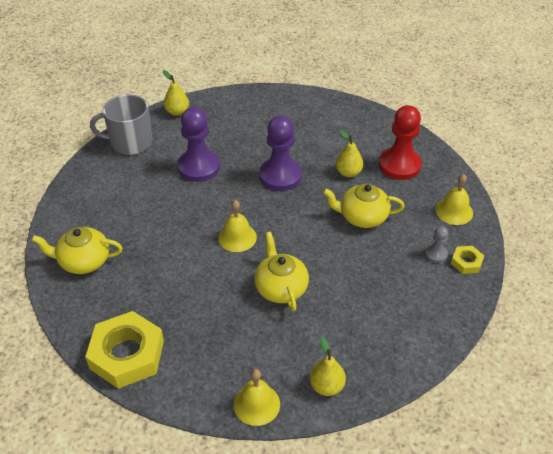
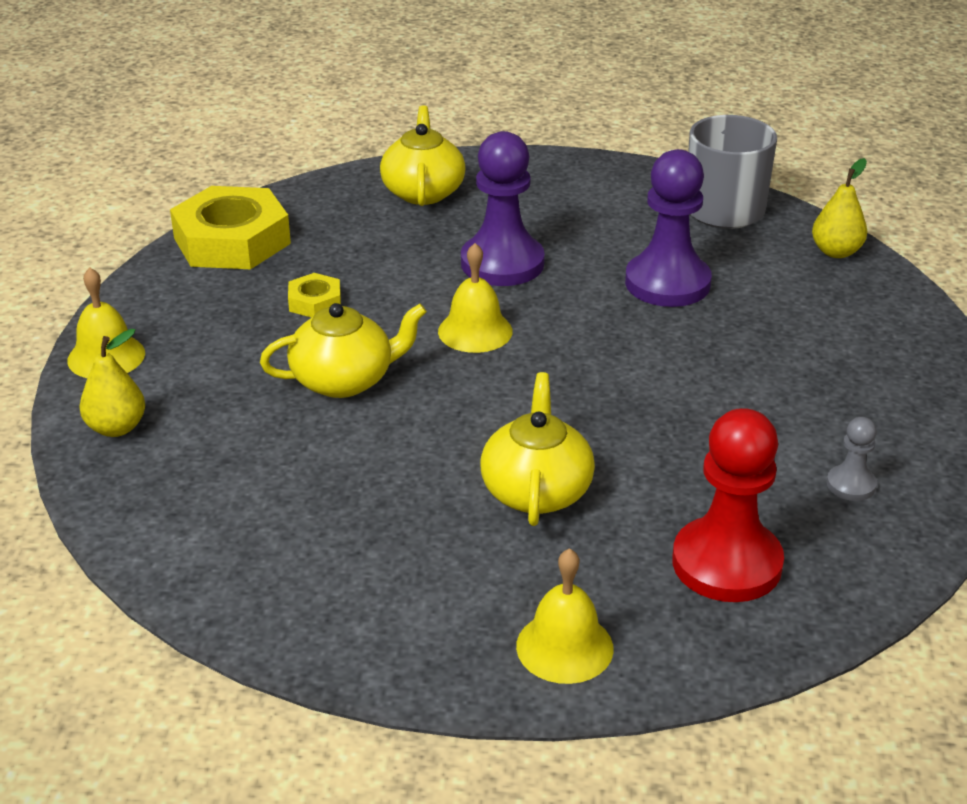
camera: 90 degrees right, 10 degrees down
(280, 176) = (657, 380): purple pawn -> purple pawn (502, 263)
(348, 172) = (684, 477): yellow pear -> none
(436, 254) = (419, 598): grey pawn -> grey pawn (851, 485)
(466, 262) = (390, 648): yellow nut -> yellow nut (315, 302)

